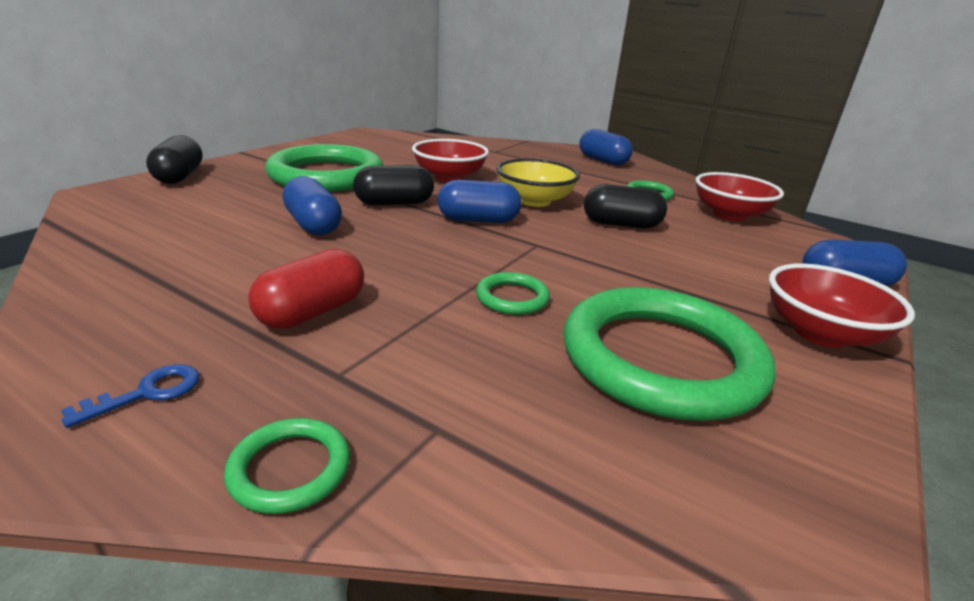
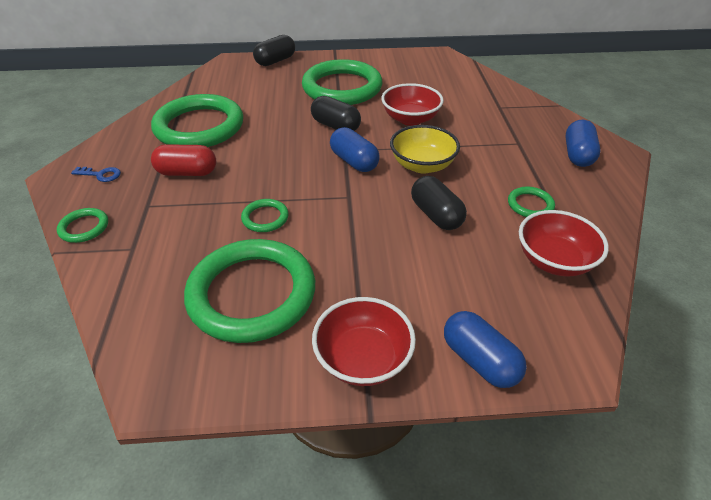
camera: 55 degrees right, 15 degrees up
(211, 264) = (199, 126): none -> green ring
(313, 225) = (272, 122): blue capsule -> none

